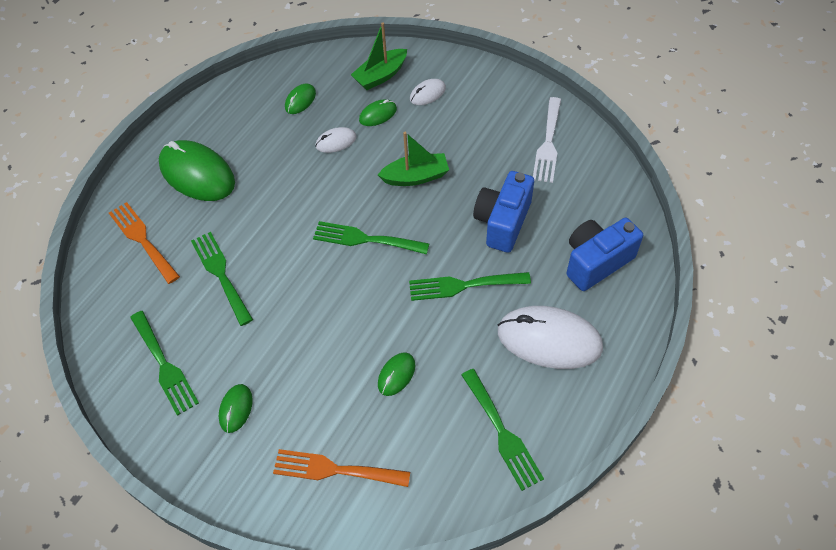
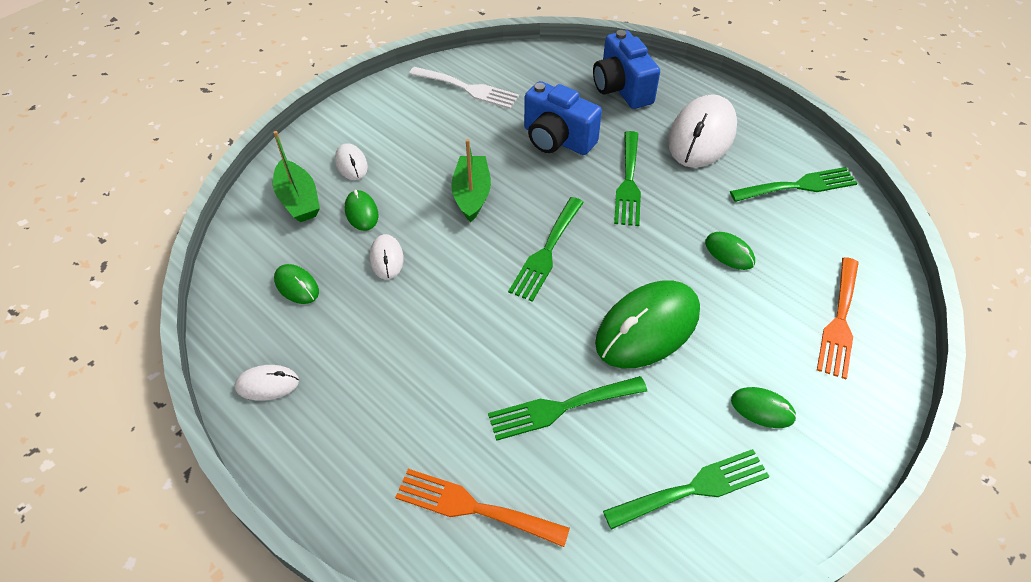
camera: 80 degrees left, 5 degrees down
(142, 239) = (473, 507): orange fork -> orange fork turned 45 degrees clockwise
(197, 174) = (375, 423): green mouse -> green mouse (647, 327)
(219, 112) = (267, 384): none -> white mouse

